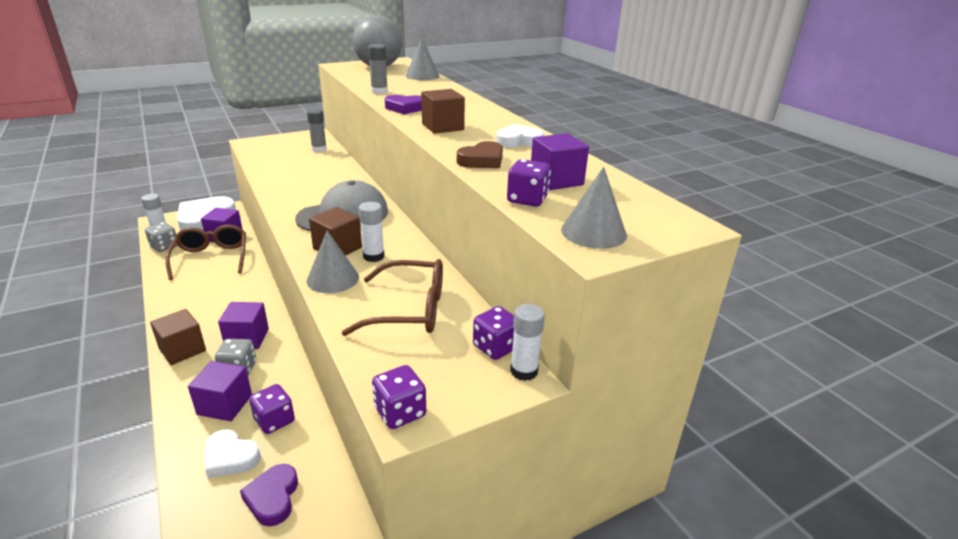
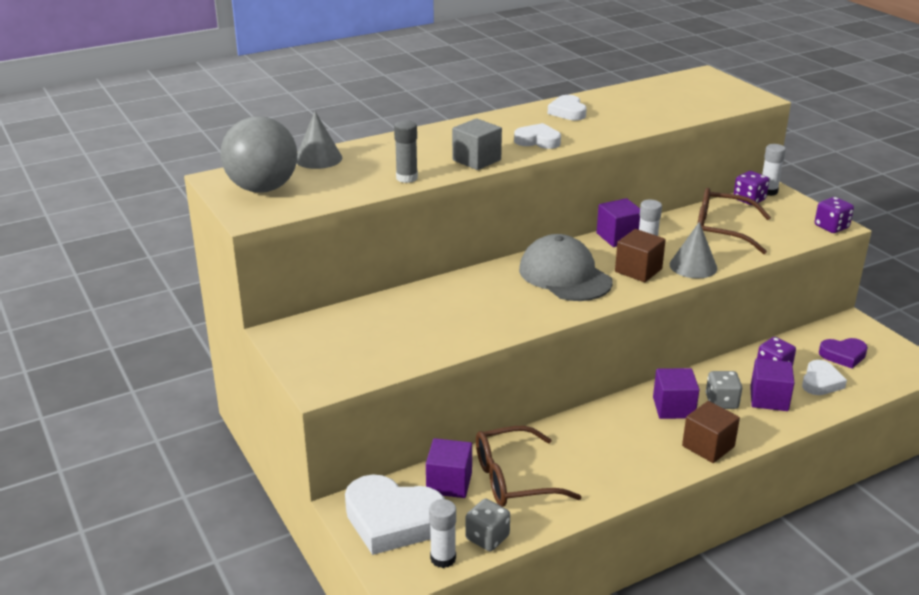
camera: 90 degrees left, 0 degrees up
(319, 149) = (353, 318): grey glue stick -> none
(405, 108) = (476, 160): purple heart -> grey cube
(409, 310) = (722, 231): brown glasses -> brown glasses turned 75 degrees counterclockwise
(442, 127) = (538, 141): brown cube -> white heart
(482, 160) = (623, 125): brown heart -> none
(527, 199) = (694, 111): purple dice -> none
(556, 180) = (652, 102): purple cube -> purple cube (618, 237)
(593, 232) = (733, 96): grey cone -> none

